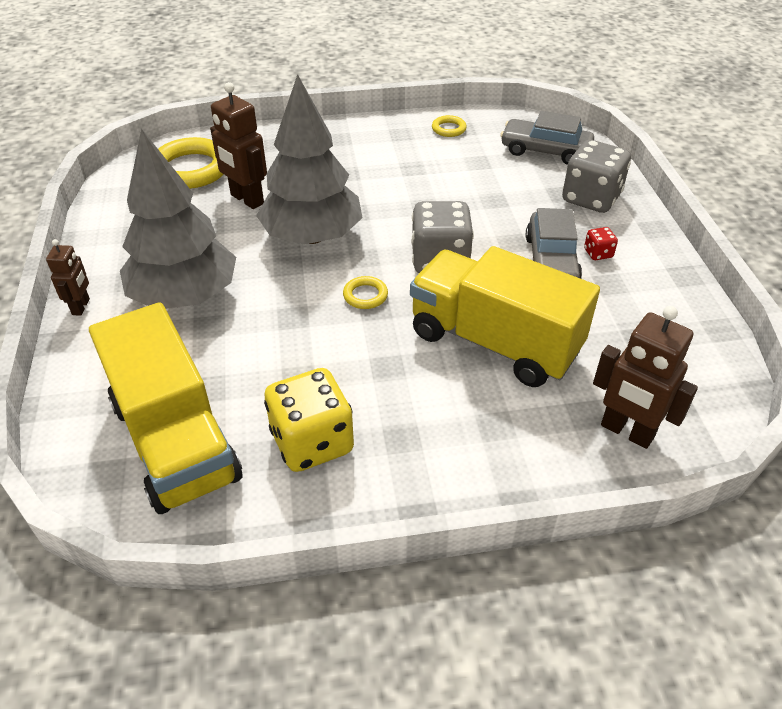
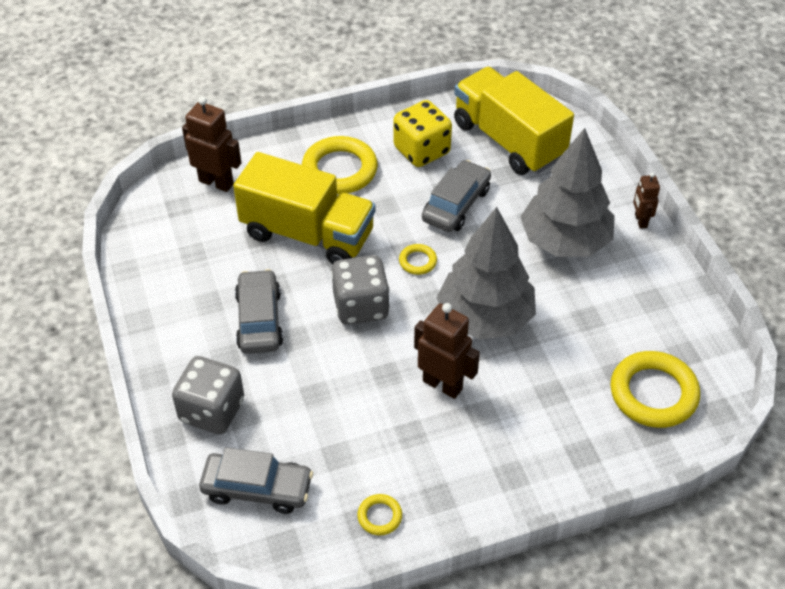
camera: 170 degrees right, 5 degrees up
(246, 199) = (570, 357): brown robot -> brown robot (442, 384)
(294, 355) = (456, 205): none -> grey car
(442, 427) = (339, 170): none -> yellow ring
(598, 253) = (214, 335): red dice -> none

